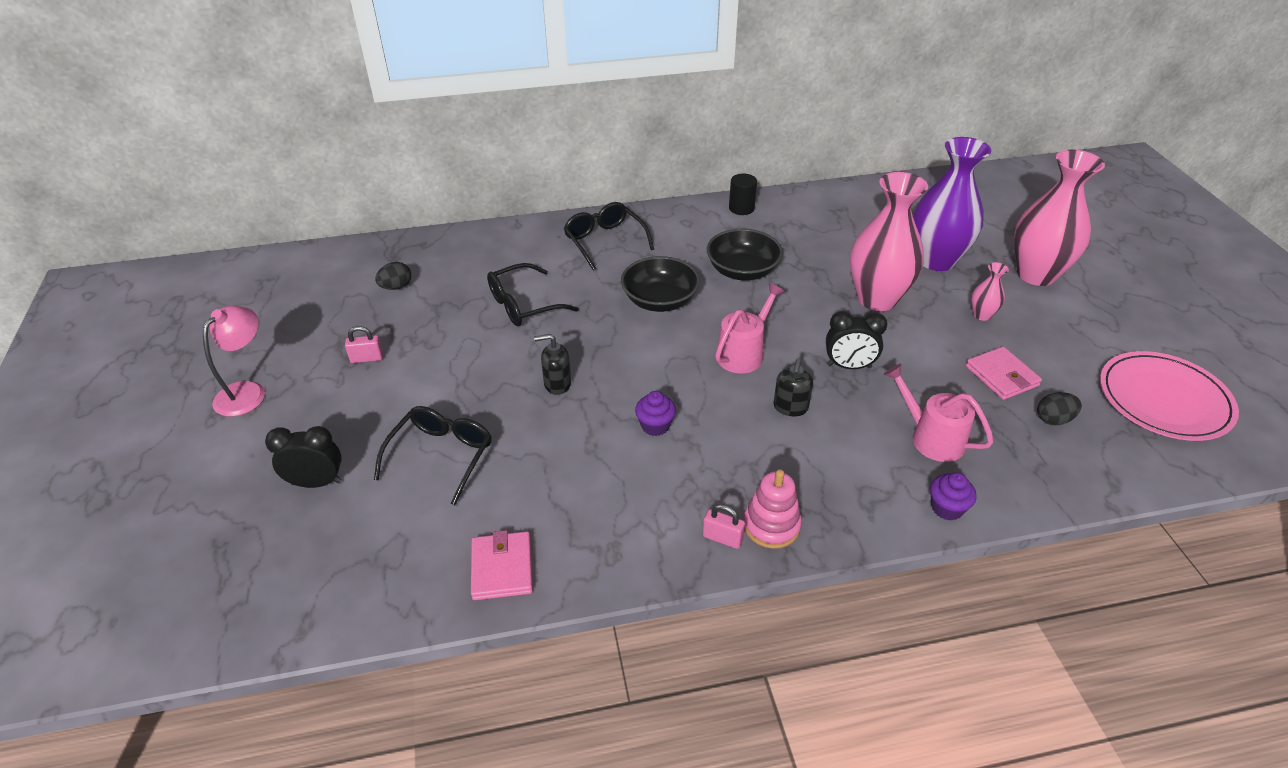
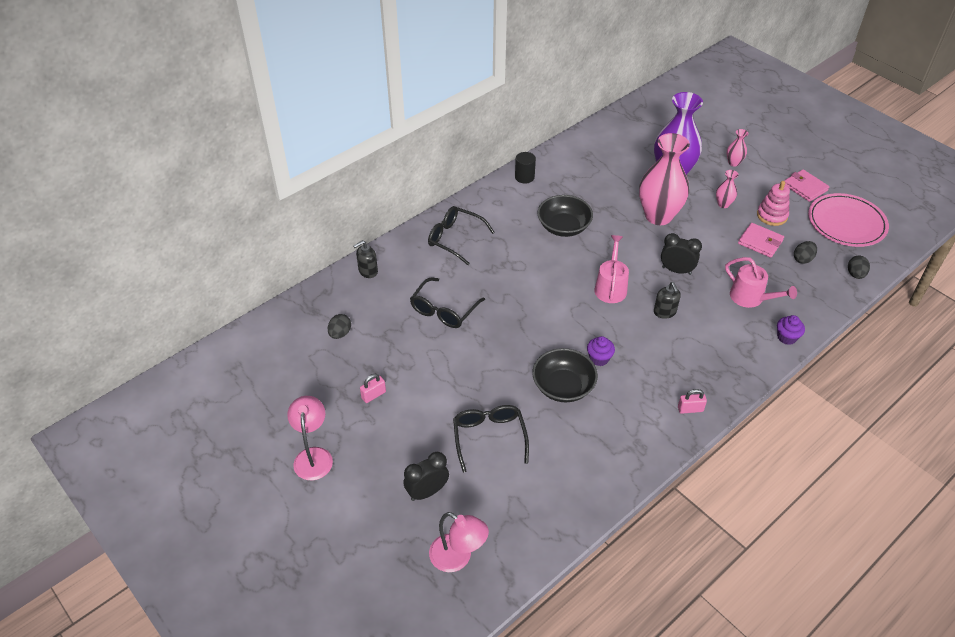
camera: 30 degrees left, 5 degrees up
(272, 573) = (458, 558): none -> pink lamp
(502, 568) = (588, 485): pink wallet -> pink wallet (805, 187)
(557, 384) = (517, 357): black soap dispenser -> black soap dispenser (368, 271)
(660, 300) = (530, 270): black bowl -> black bowl (563, 386)
(771, 525) = (709, 389): pink stacking toy -> pink stacking toy (772, 215)
(849, 366) = (676, 270): black clock -> black clock turned 135 degrees counterclockwise
(931, 437) = (751, 298): pink watering can -> pink watering can turned 150 degrees counterclockwise
(1036, 274) = (733, 163): pink vase -> pink vase, size x0.43
(1129, 470) = (855, 274): none -> black egg

